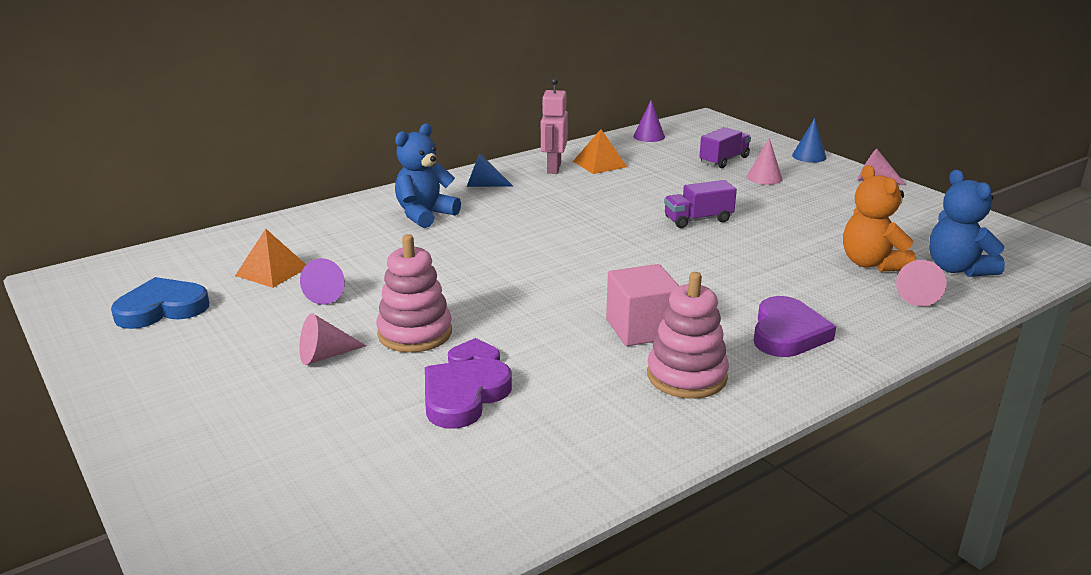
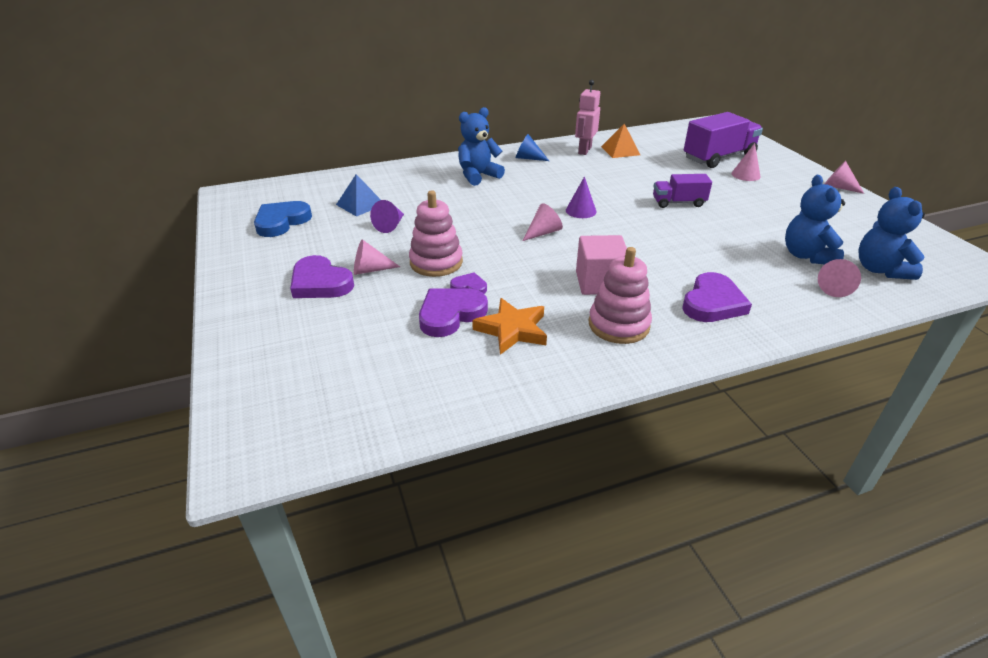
camera: 15 degrees right, 10 degrees up
(162, 309) = (281, 222): blue heart -> blue heart turned 45 degrees counterclockwise
(259, 383) = (320, 283): none -> purple heart
(272, 271) = (360, 204): orange pyramid -> blue pyramid
(543, 277) = (543, 232): none -> pink cone
(555, 403) = (512, 330): none -> orange star
(649, 136) = (667, 132): purple cone -> purple cone (581, 211)
(724, 160) = (719, 157): purple truck -> purple truck, size x1.70
(809, 156) = (790, 161): blue cone -> none
(871, 263) = (806, 255): orange teddy bear -> blue teddy bear

